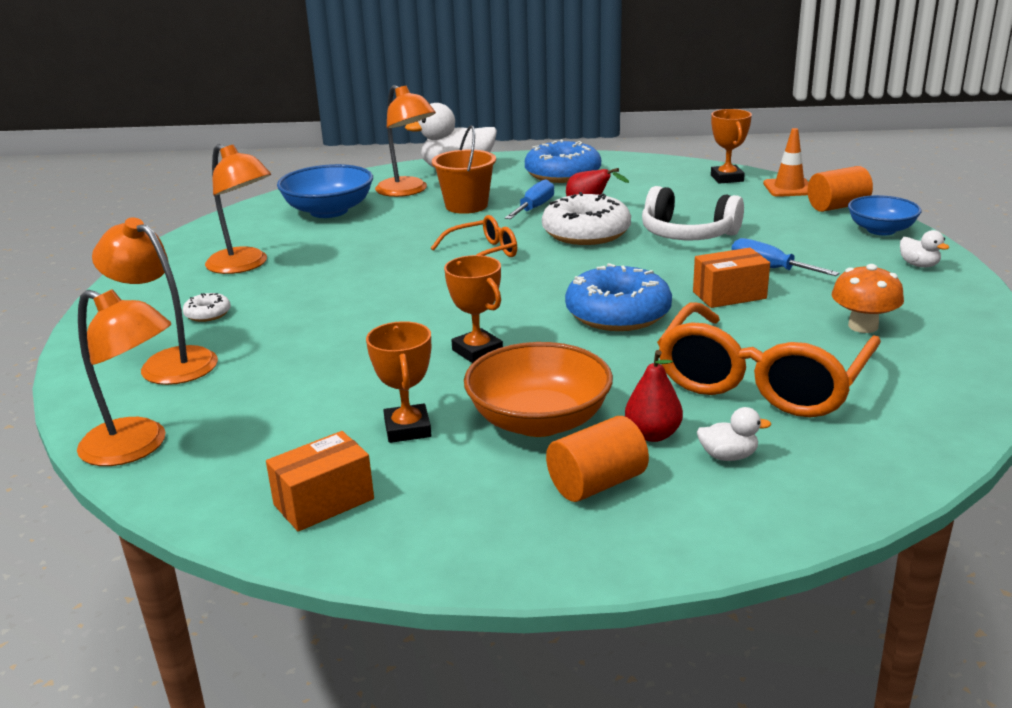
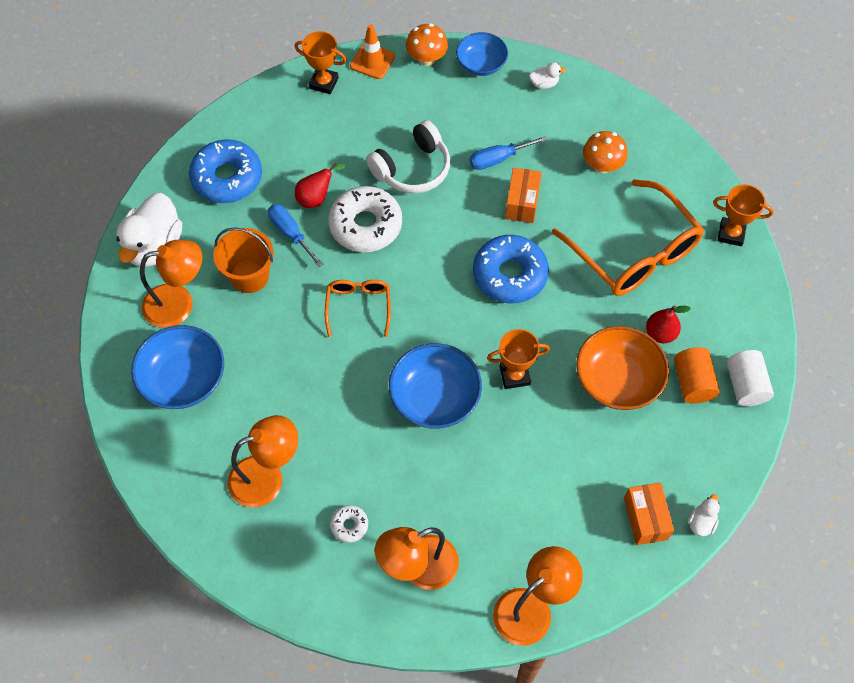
camera: 65 degrees left, 35 degrees up
(404, 315) = (435, 398): none -> blue bowl
(407, 429) = (590, 450): orange trophy -> orange trophy (731, 234)
(643, 537) = (745, 385): none -> white cylinder
(728, 456) = (697, 312): white duck -> white duck (701, 522)
(837, 207) = (426, 58): orange cylinder -> orange mushroom

